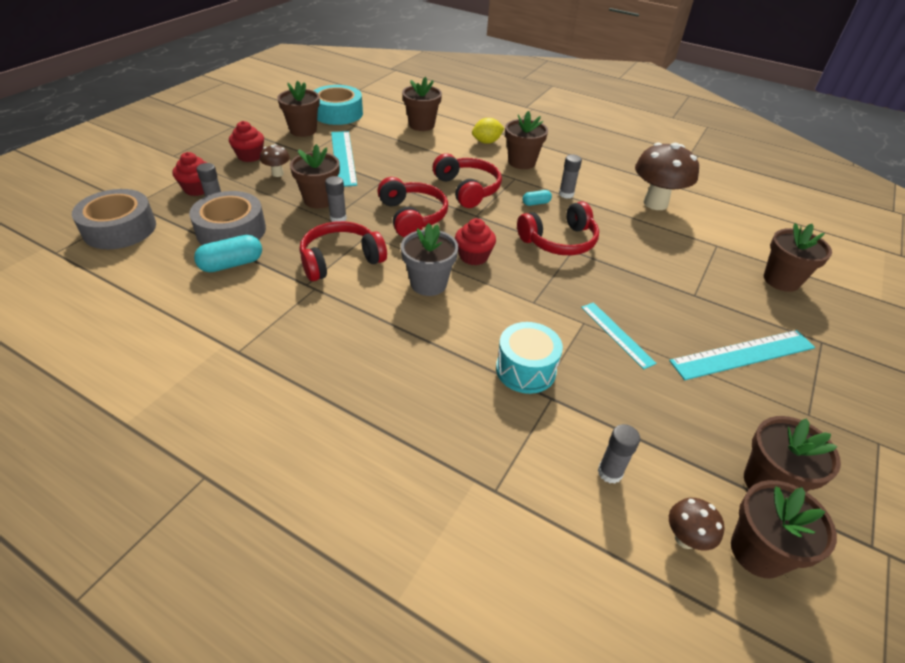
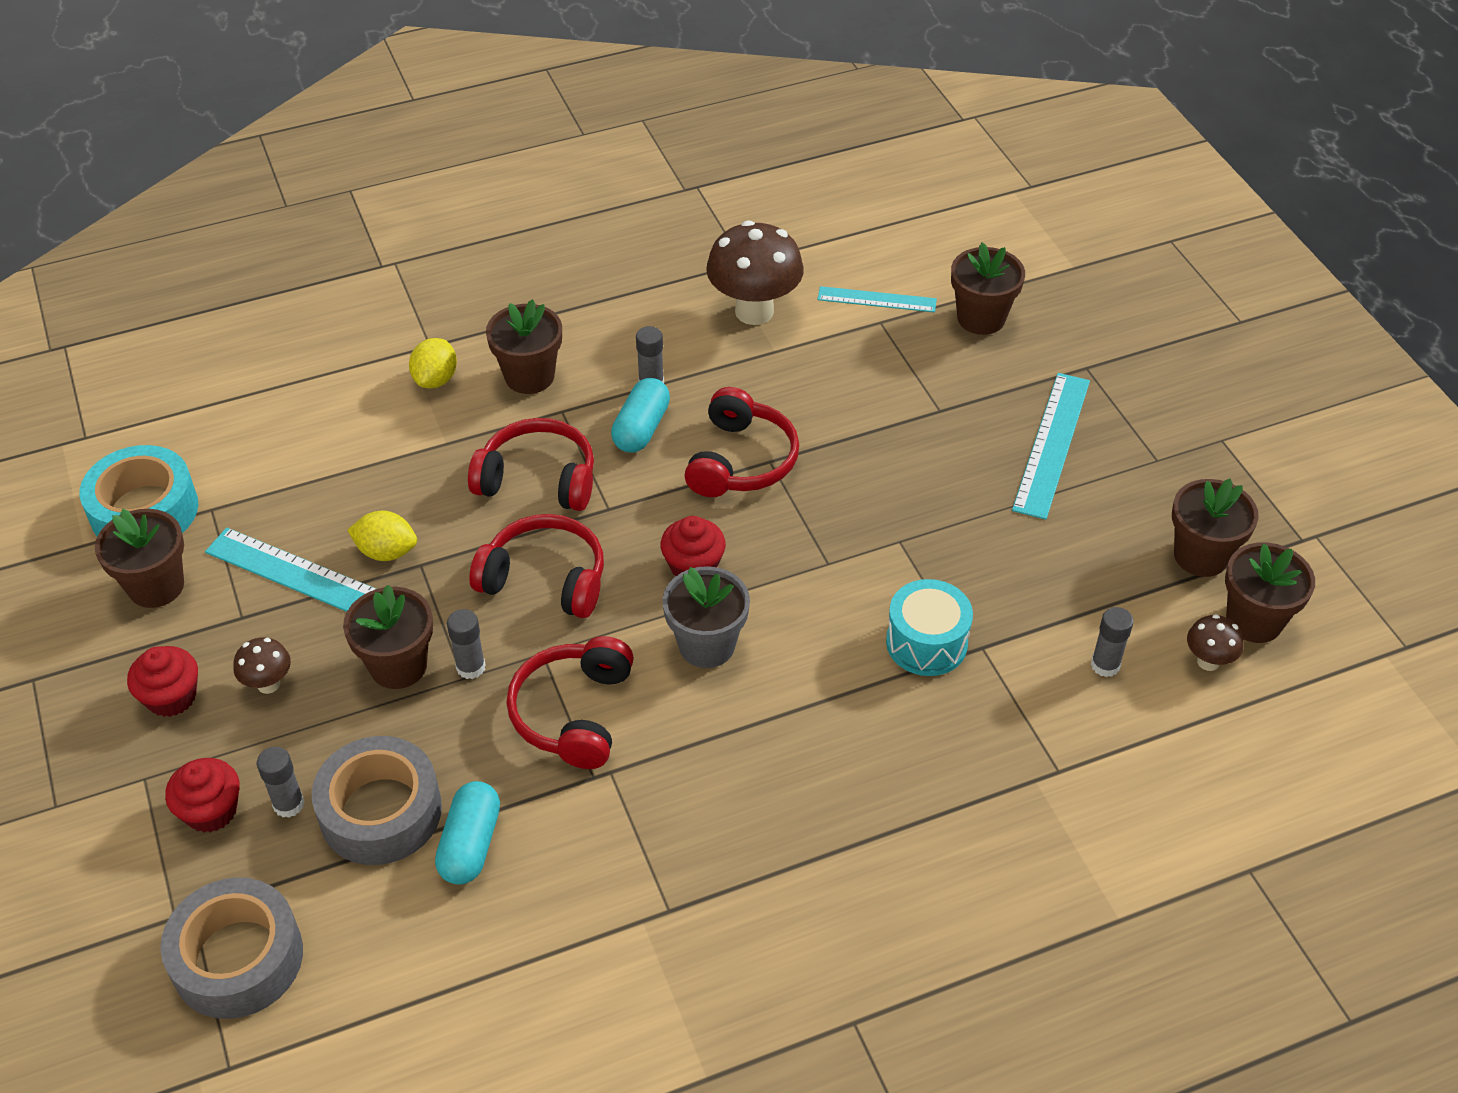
camera: 50 degrees left, 5 degrees up
(379, 170) = (386, 552): none -> yellow lemon
(421, 125) = (303, 425): brown flower pot -> none
(536, 203) = (641, 428): turquoise capsule -> turquoise capsule, size x1.78
(617, 334) = (940, 525): turquoise ruler -> turquoise ruler (877, 299)

